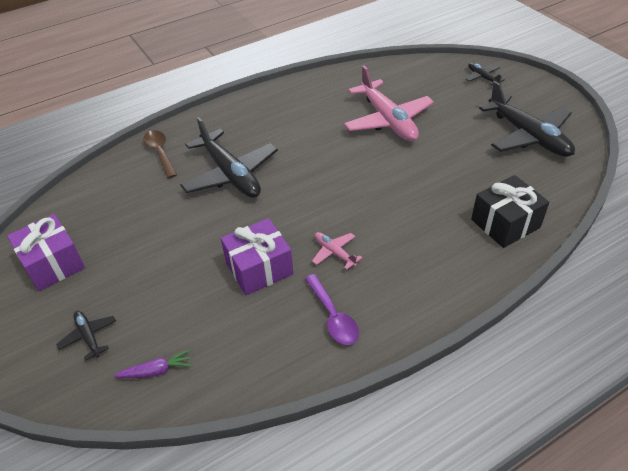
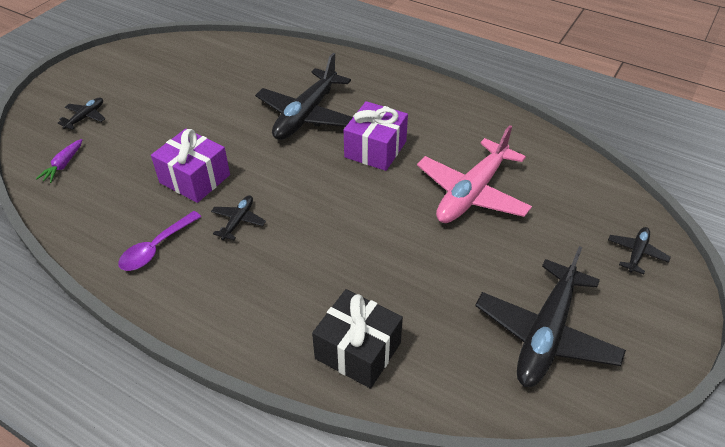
camera: 60 degrees right, 0 degrees up
(53, 264) = (150, 69): purple gift -> purple gift (375, 149)
(157, 371) = (63, 165): purple carrot -> purple carrot turned 60 degrees clockwise
(160, 153) = (307, 64): brown spoon -> none
(334, 253) = (238, 221): pink plane -> black plane

